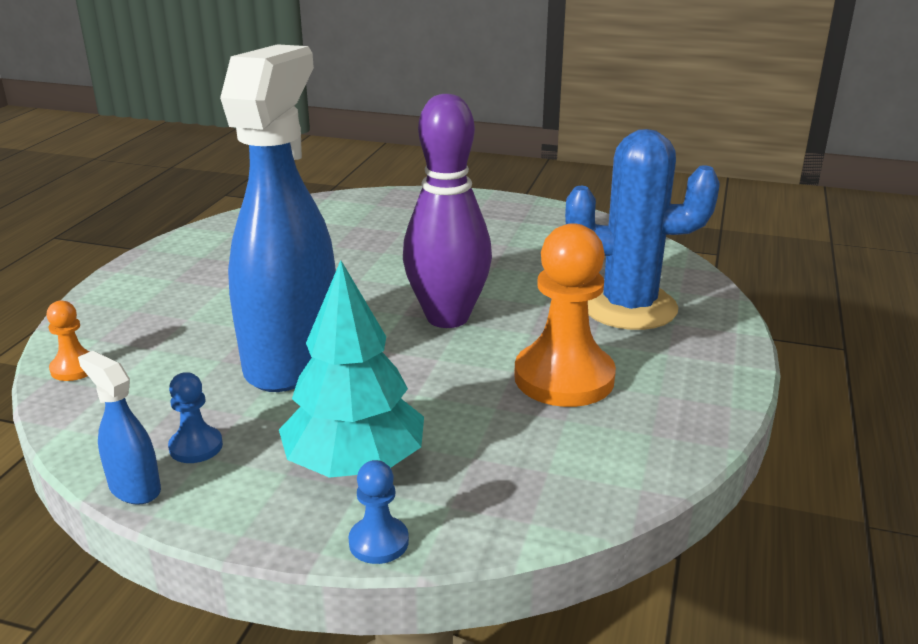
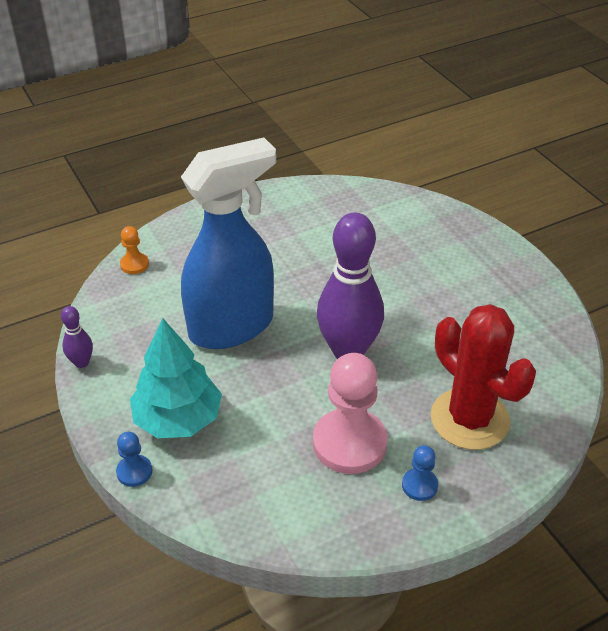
camera: 45 degrees right, 15 degrees up
(134, 488) = (81, 362): blue spray bottle -> purple bowling pin
(196, 447) = (128, 355): blue pawn -> blue pawn (419, 485)
(564, 378) = (349, 443): orange pawn -> pink pawn
(629, 307) = (470, 419): blue cactus -> red cactus

